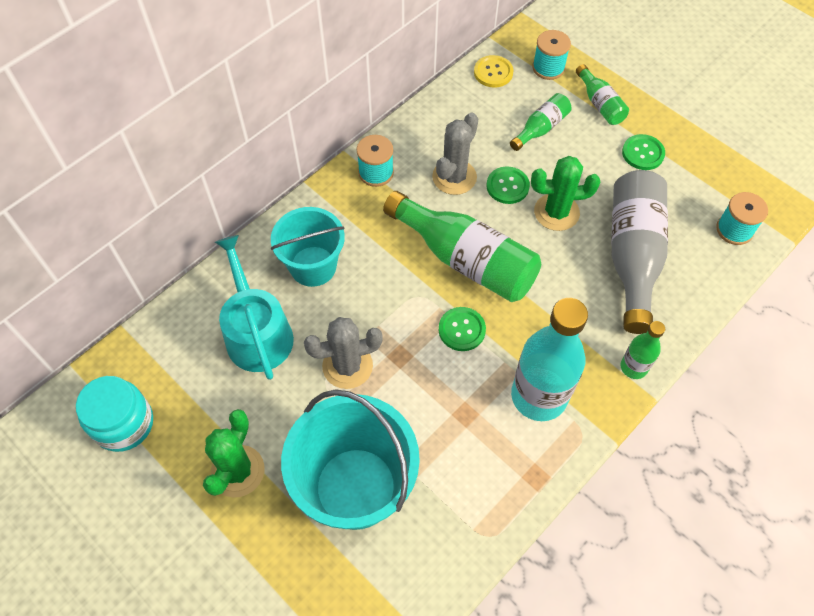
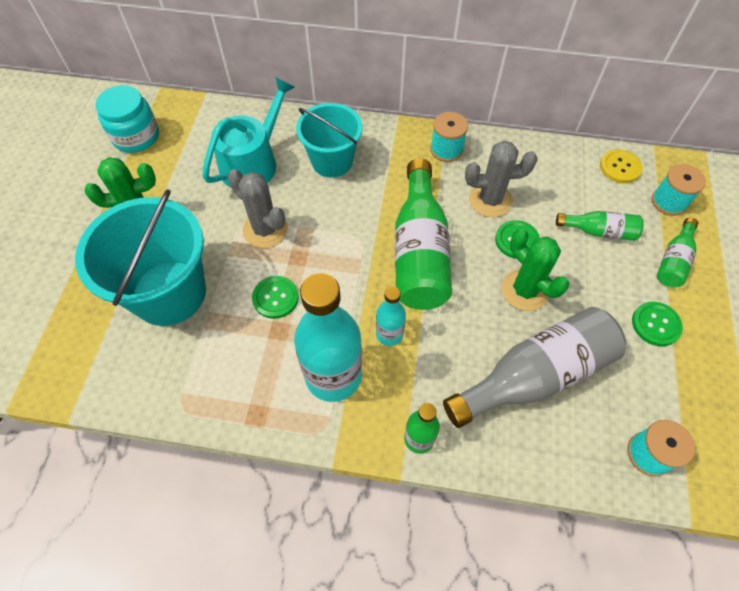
camera: 55 degrees right, 0 degrees up
(462, 330) = (353, 285): green button -> green button (275, 298)
(529, 331) = (389, 334): none -> turquoise bottle

